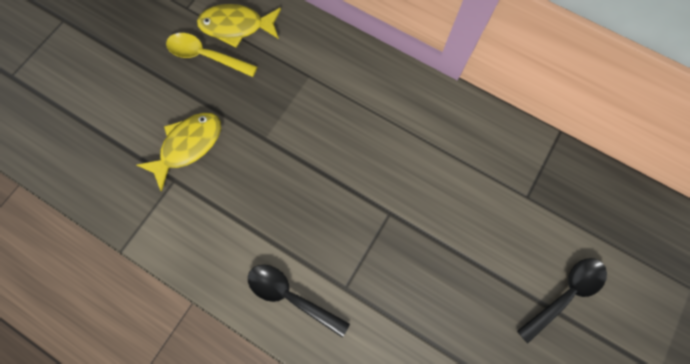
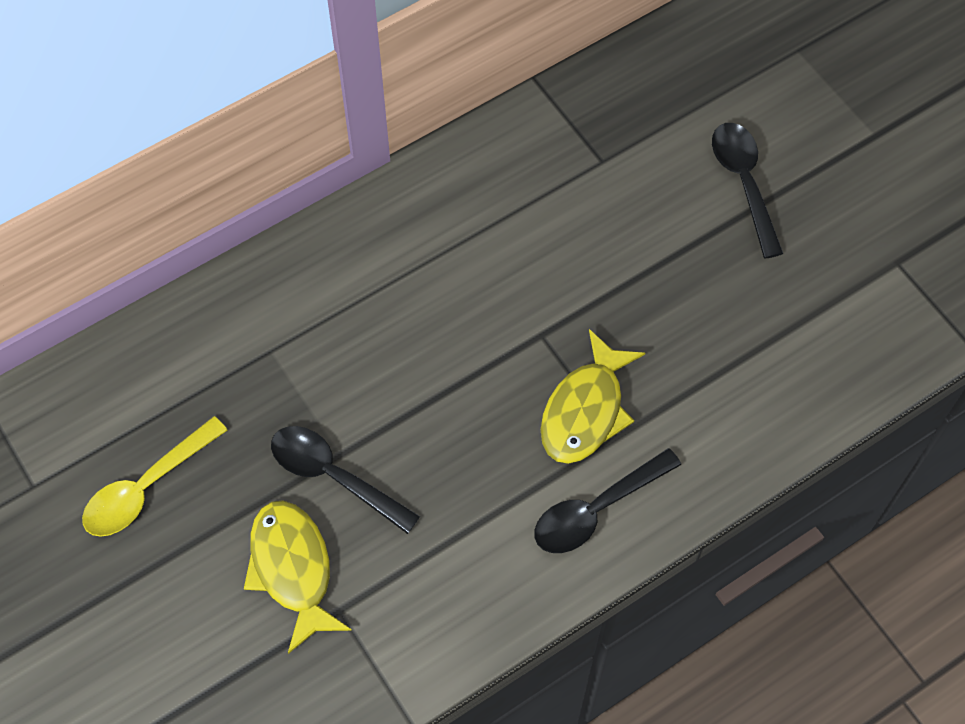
camera: 65 degrees left, 10 degrees down
(236, 27) = (119, 421): yellow fish -> yellow fish (585, 410)
(250, 141) = (333, 476): none -> black spoon

